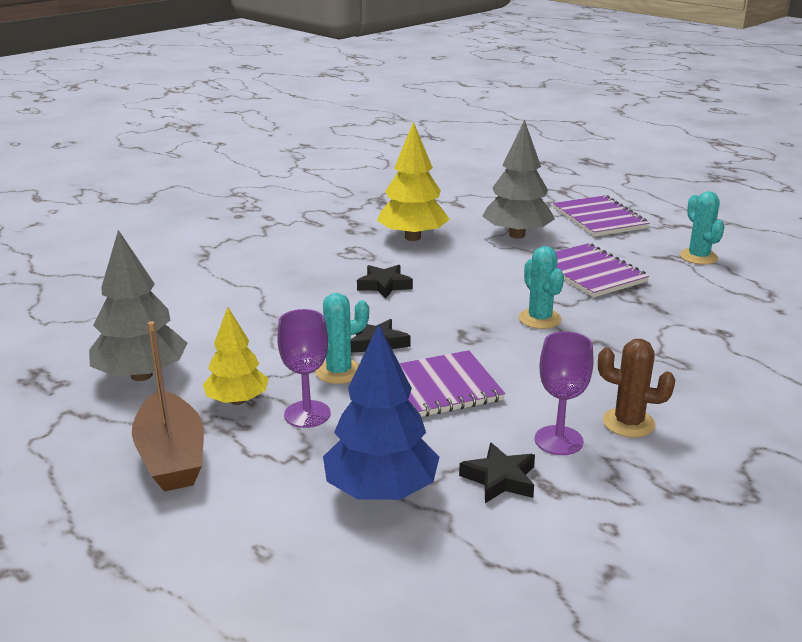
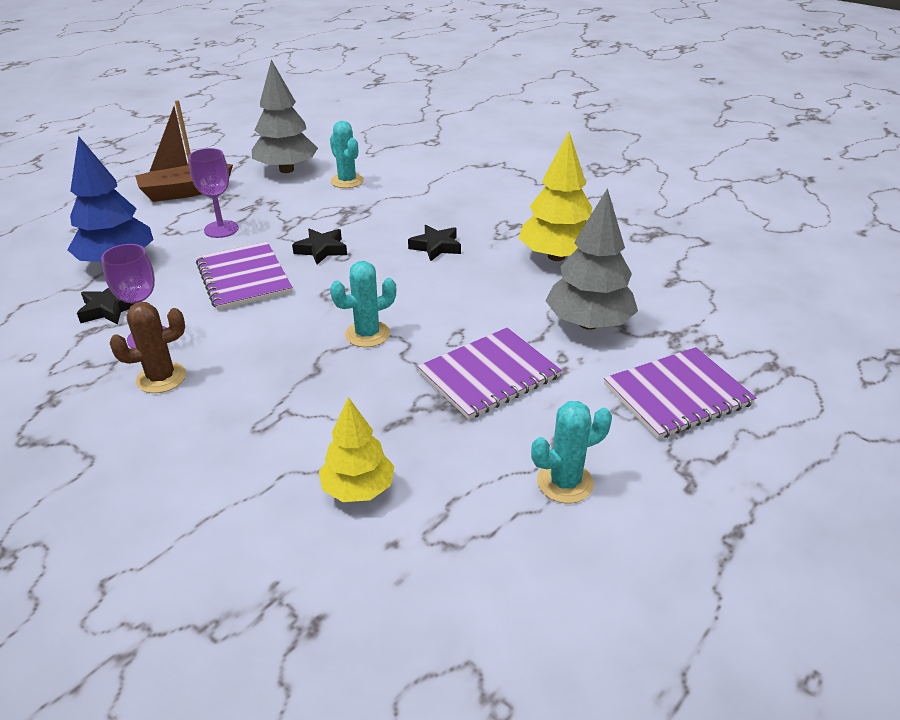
camera: 85 degrees right, 10 degrees up
(237, 401) = (245, 204): yellow tree -> yellow tree (358, 489)
(339, 372) = (279, 236): turquoise cactus -> turquoise cactus (347, 181)
(628, 423) = (161, 378): brown cactus -> brown cactus turned 45 degrees clockwise

